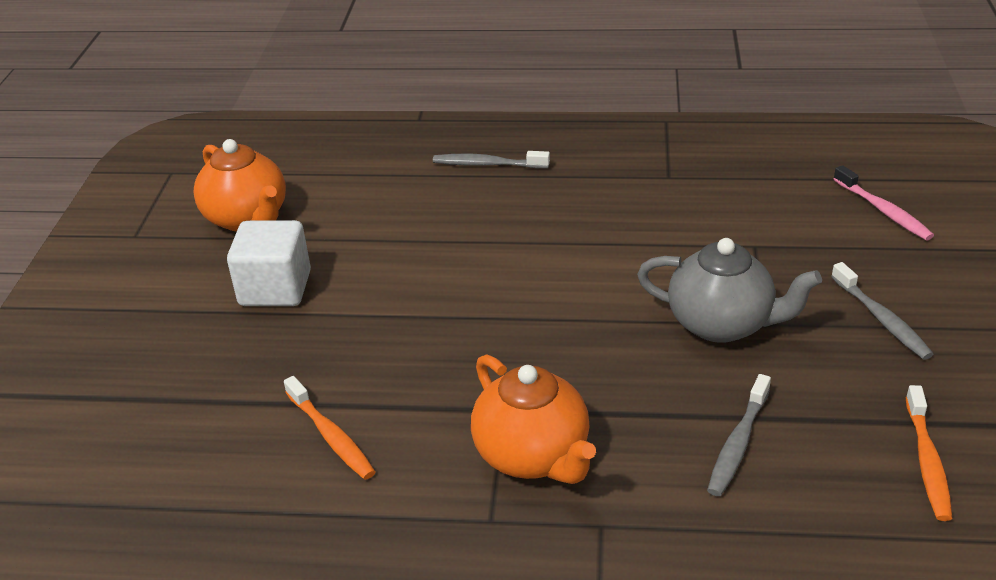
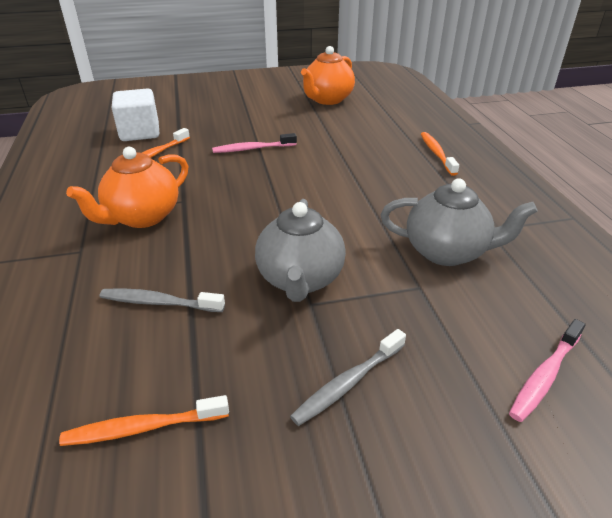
camera: 70 degrees right, 0 degrees up
(275, 288) = (270, 118): white cube -> white cube (140, 133)
(377, 322) = (252, 149): none -> pink toothbrush
(487, 164) = (436, 153): grey toothbrush -> orange toothbrush
(701, 213) = (447, 252): none -> grey teapot

